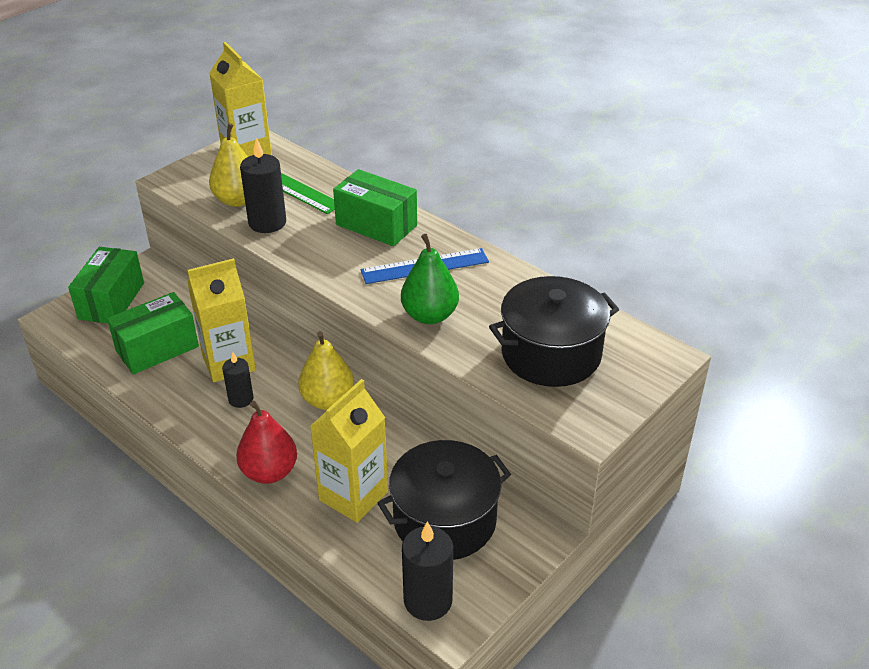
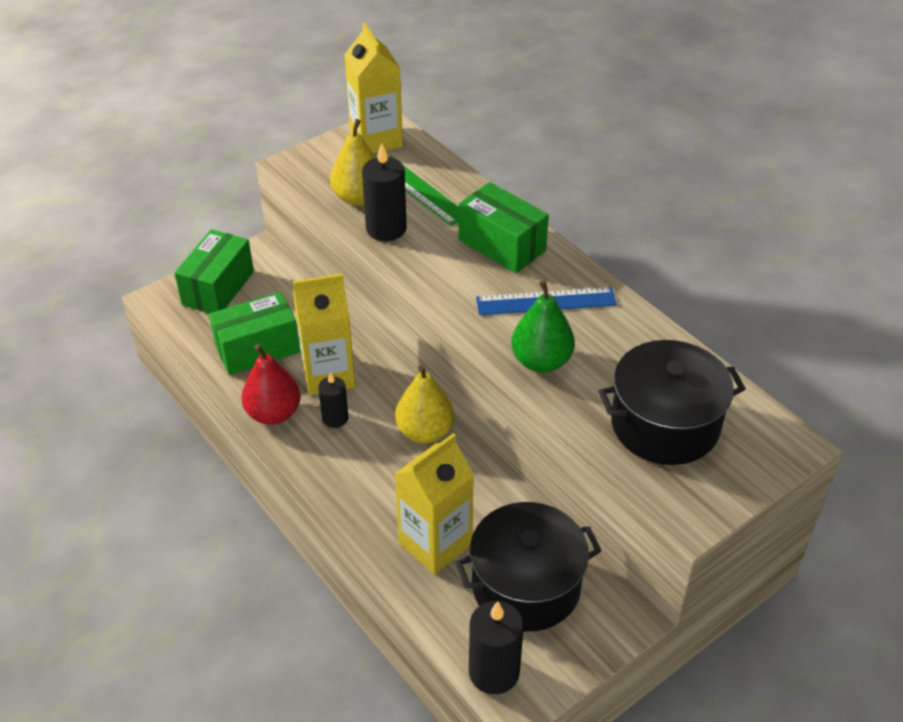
camera: 10 degrees right, 5 degrees up
(269, 472) = (353, 504): red pear -> red pear (273, 413)

